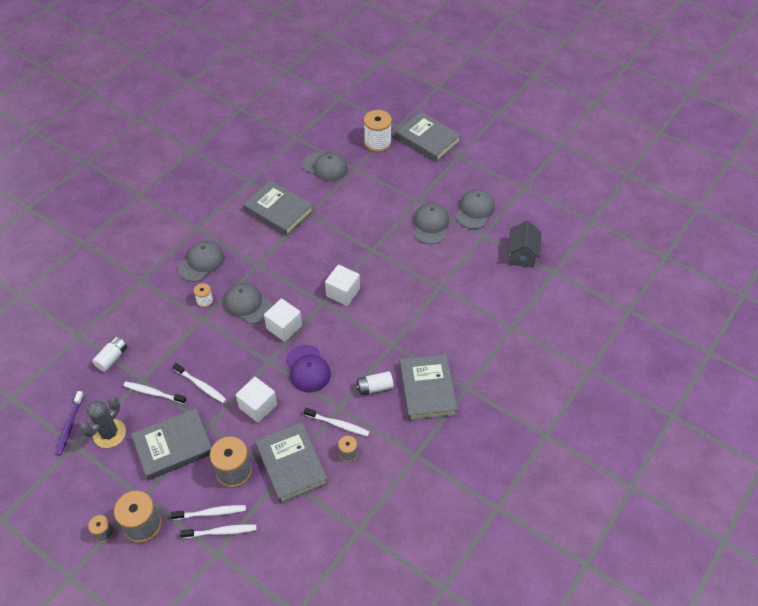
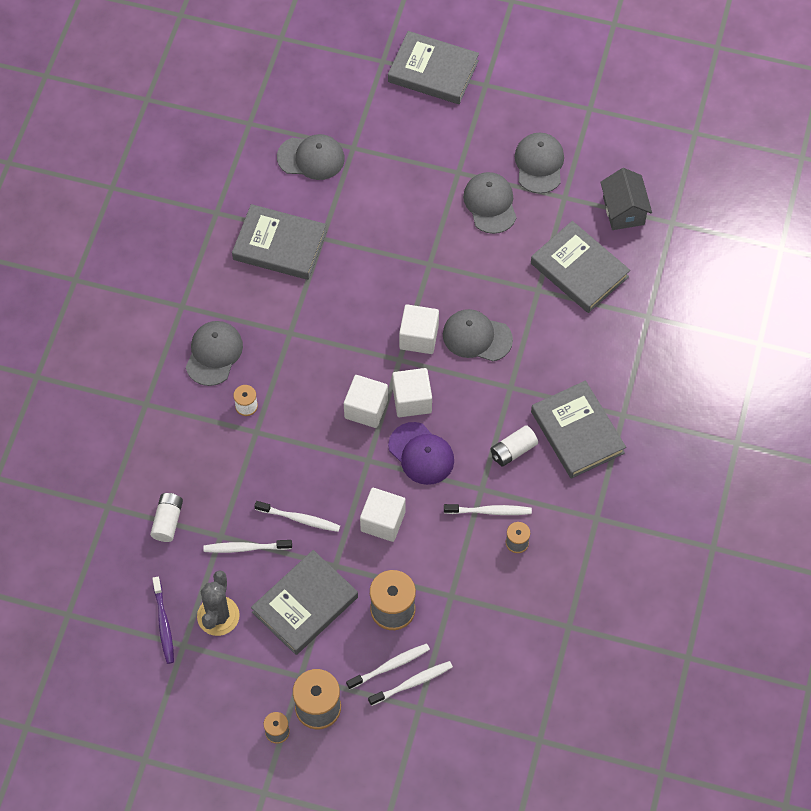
camera: 20 degrees left, 10 degrees up
(248, 305) = (305, 393): grey cap -> grey cap (477, 337)
(291, 464) = (456, 578): grey book -> grey book (579, 270)
(318, 331) = (412, 400): none -> white cube
(377, 143) = (366, 97): white spool -> none

